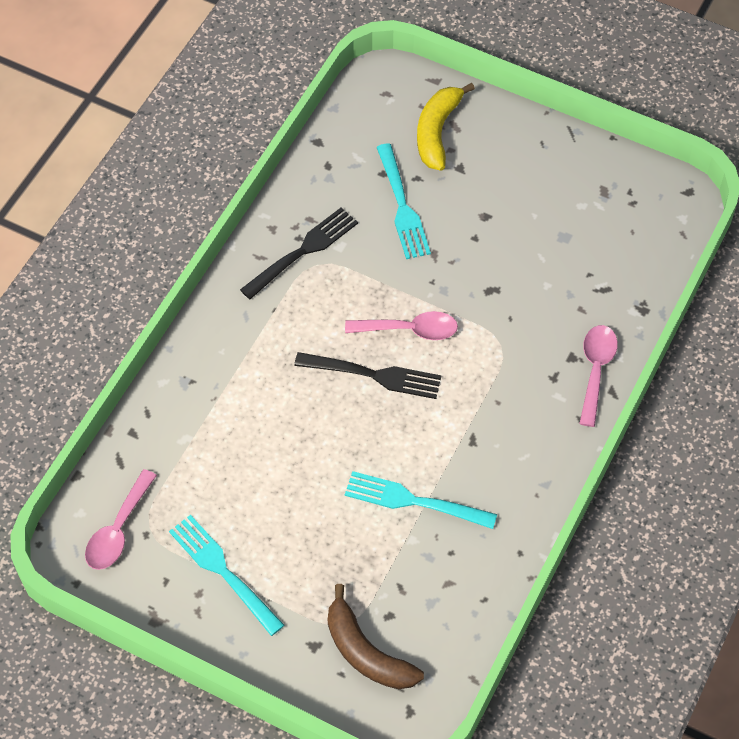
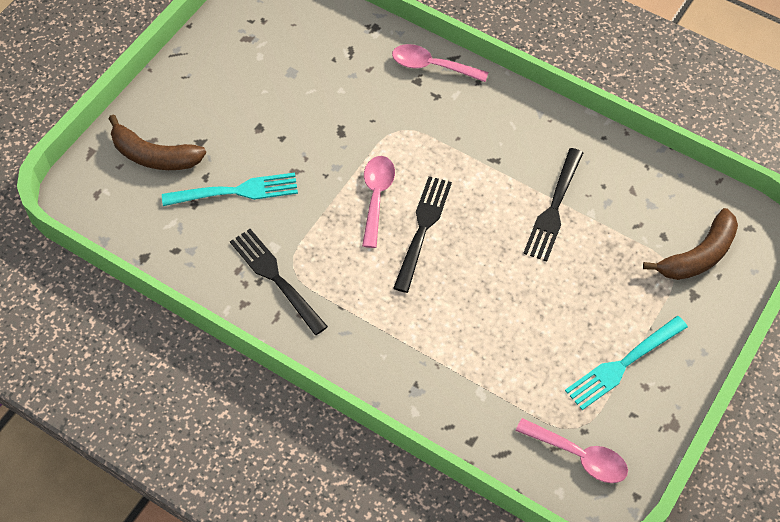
camera: 85 degrees left, 0 degrees up
(415, 501) = (554, 207): turquoise fork -> black fork
(437, 132) = (154, 155): yellow banana -> brown banana

